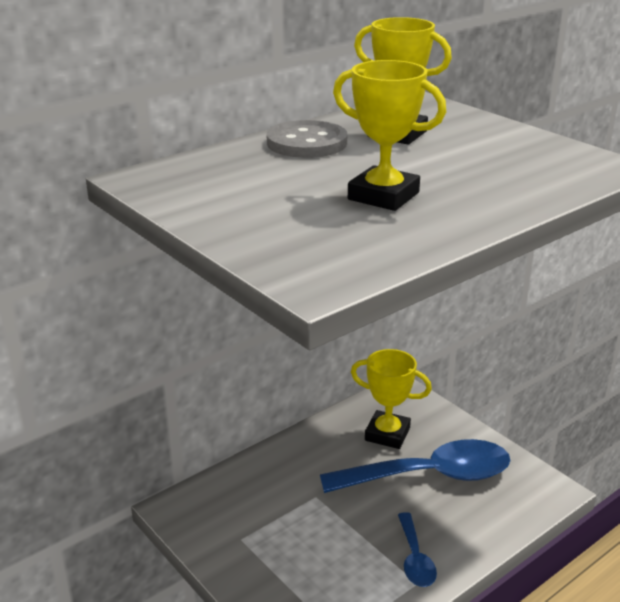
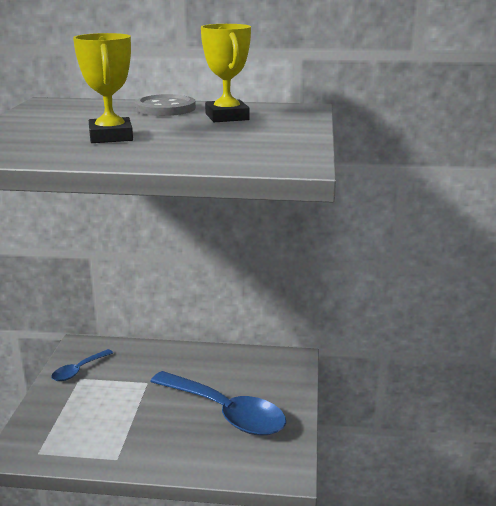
camera: 45 degrees right, 5 degrees down
(387, 434) = (243, 376): yellow trophy -> none
(415, 558) = (138, 447): blue spoon -> blue spoon (79, 370)

